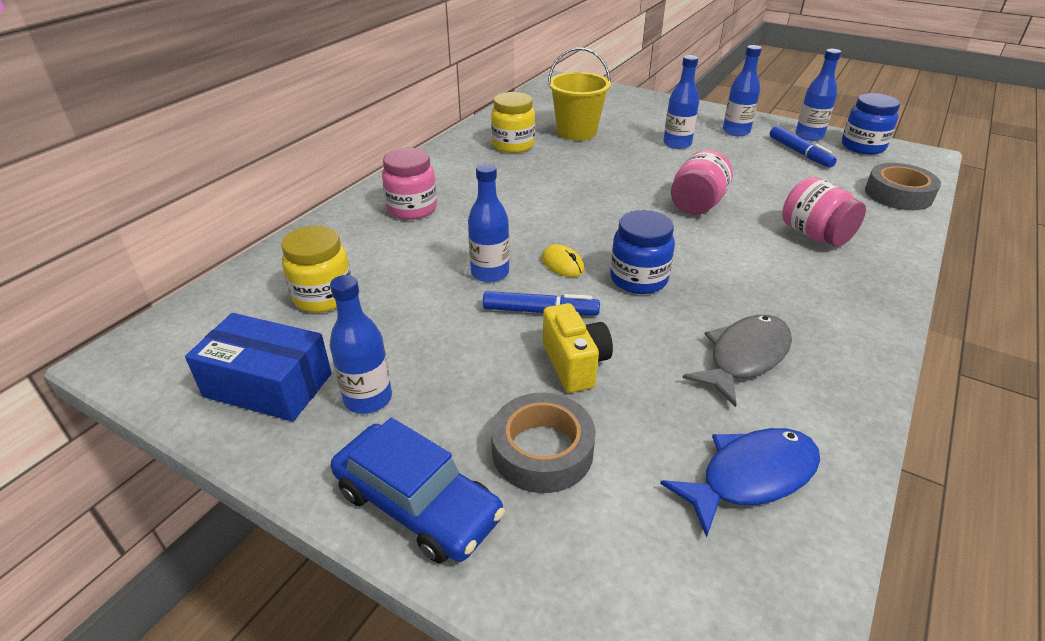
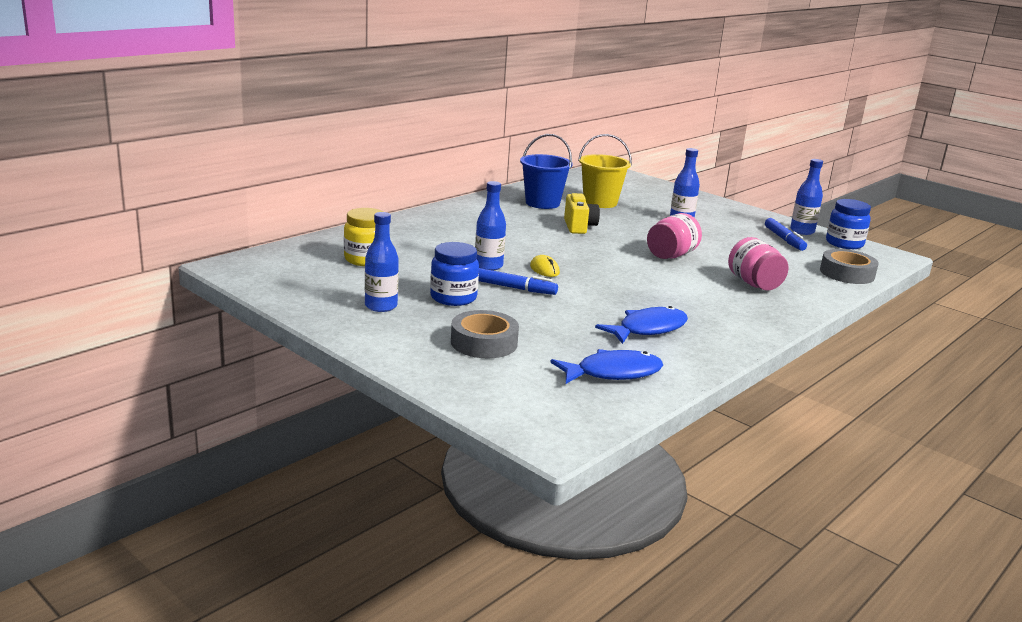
camera: 10 degrees right, 15 degrees down
(268, 385) = (319, 291): blue box -> none
(412, 209) = (445, 227): pink jar -> none
(417, 504) = (396, 348): blue car -> none
(513, 145) = (542, 203): yellow jar -> blue bucket
(575, 364) = (526, 314): yellow camera -> yellow camera (579, 227)
(638, 279) = (597, 284): blue jar -> blue jar (453, 298)
(736, 131) = (739, 220): blue bottle -> none
(744, 357) = (648, 329): grey fish -> blue fish

